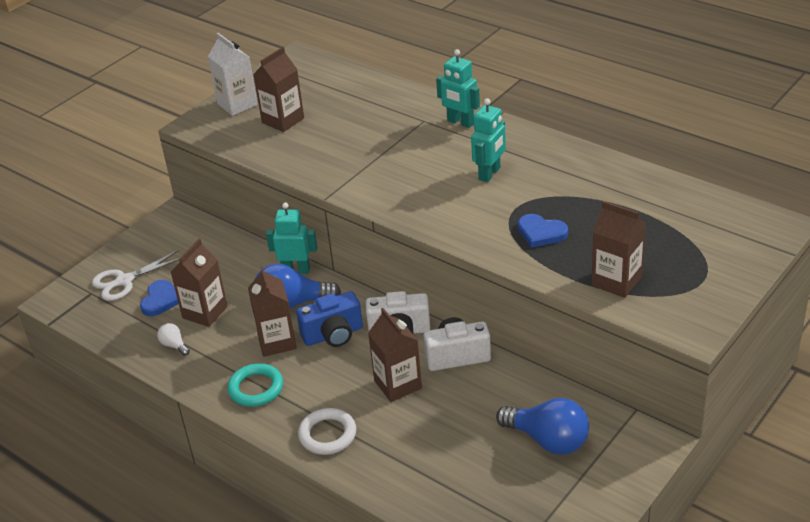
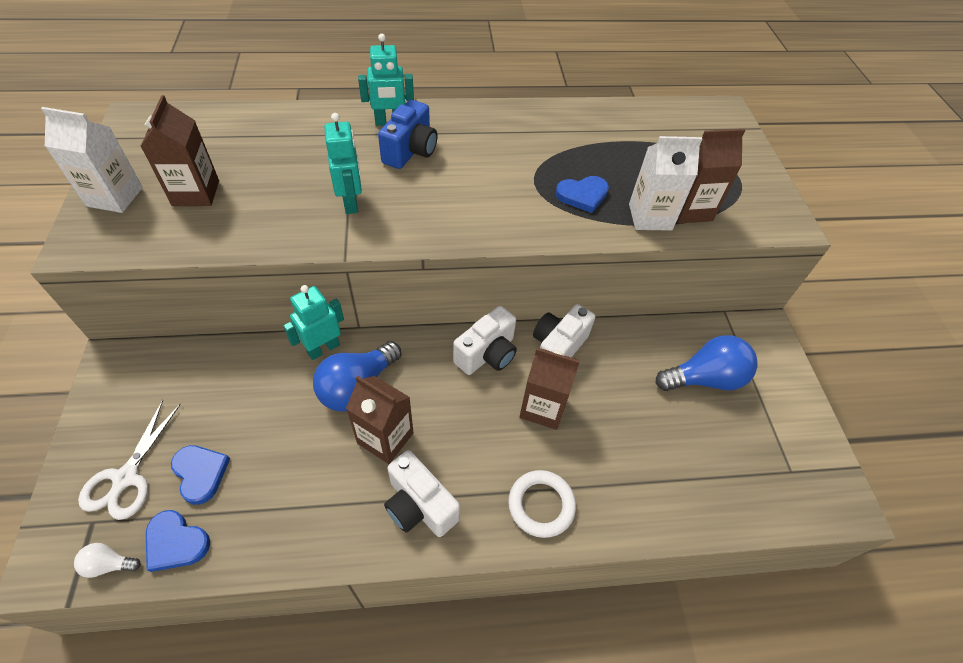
camera: 50 degrees left, 15 degrees up
(117, 326) = (176, 542): none -> blue heart
(174, 345) = (275, 518): white light bulb -> white light bulb (109, 564)
(205, 312) = (271, 454): brown carton -> none
(256, 388) = (419, 505): turquoise ring -> white camera
(333, 335) = (432, 394): blue camera -> blue camera (410, 151)
(490, 174) = (474, 160): turquoise robot -> turquoise robot (351, 202)
(574, 271) = (650, 217): none -> white carton

